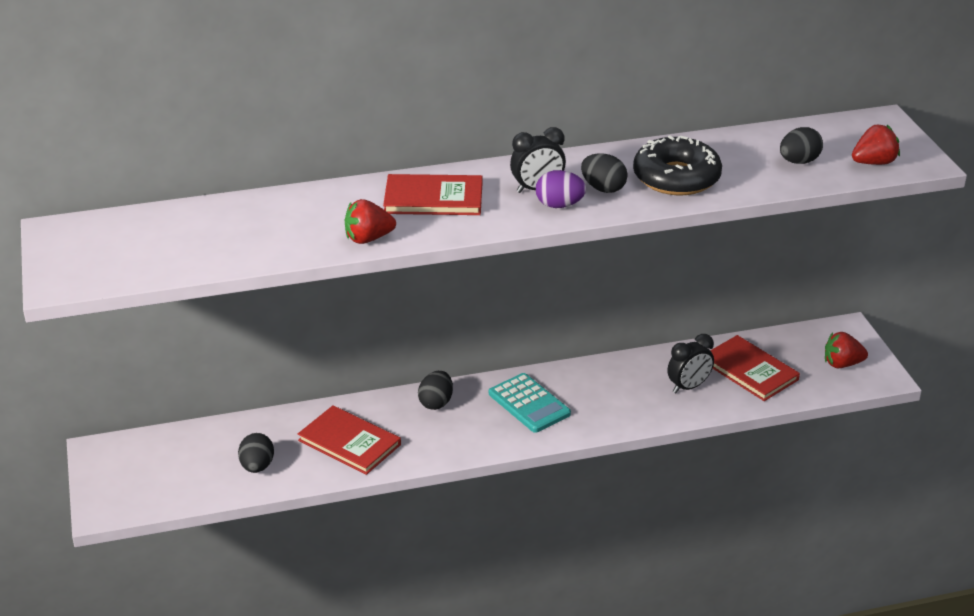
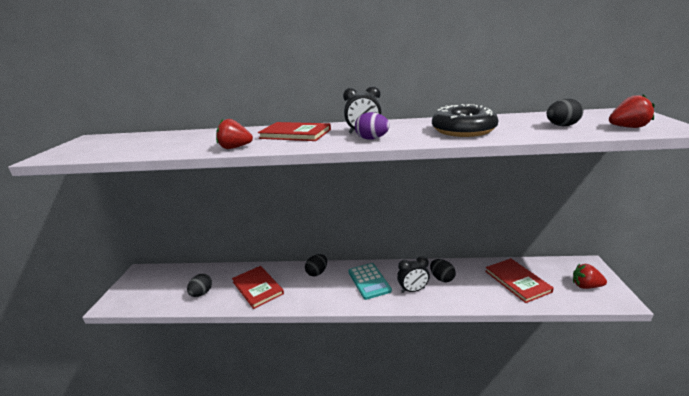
camera: 20 degrees right, 10 degrees down
(603, 188) = (408, 133): black egg -> black egg (442, 278)
(688, 387) = (473, 286): black clock -> black clock (413, 290)

